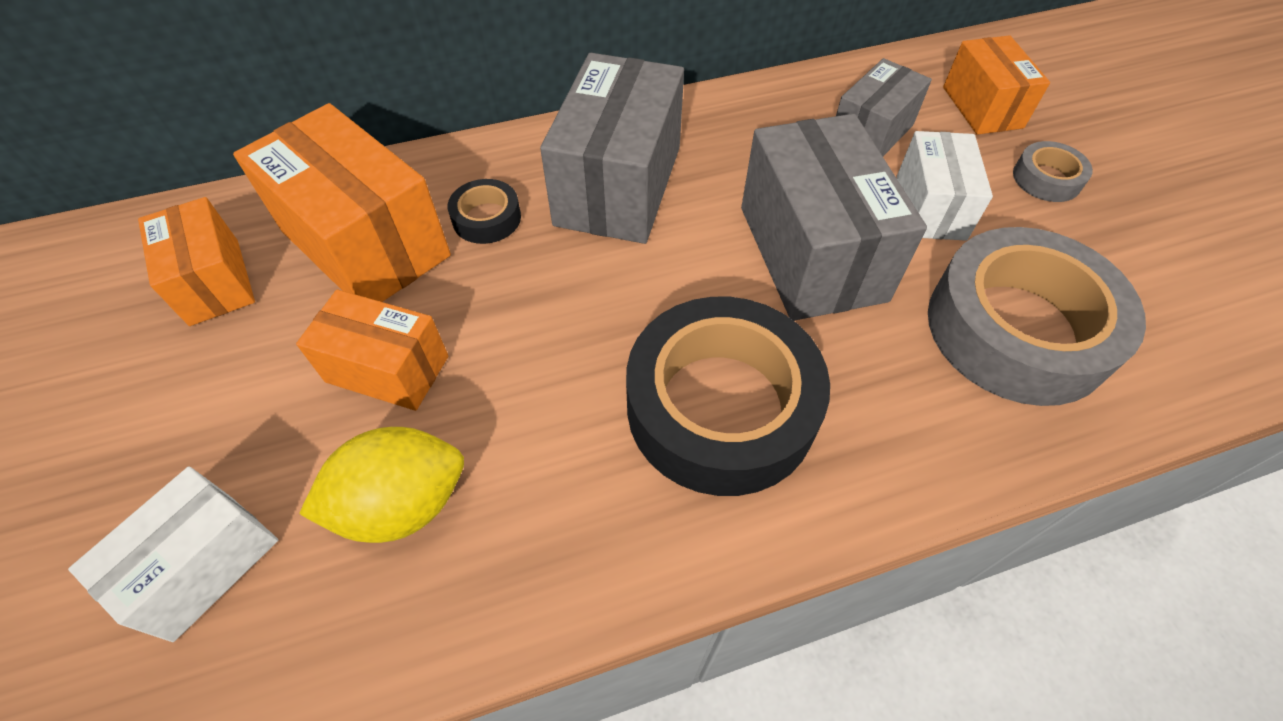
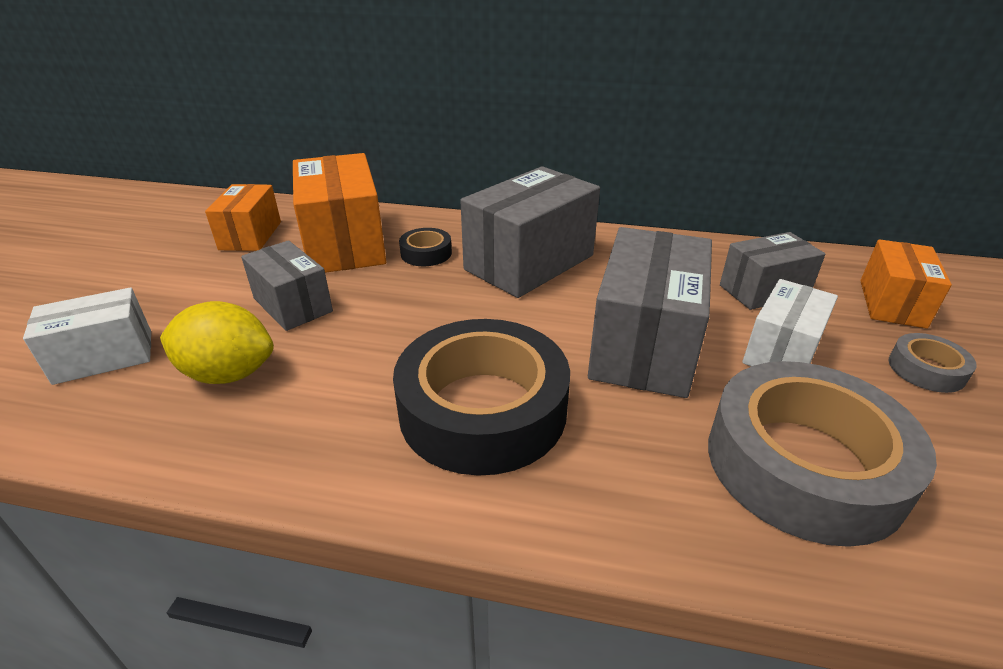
camera: 30 degrees right, 20 degrees down
(387, 369) = (292, 305): orange box -> grey box

